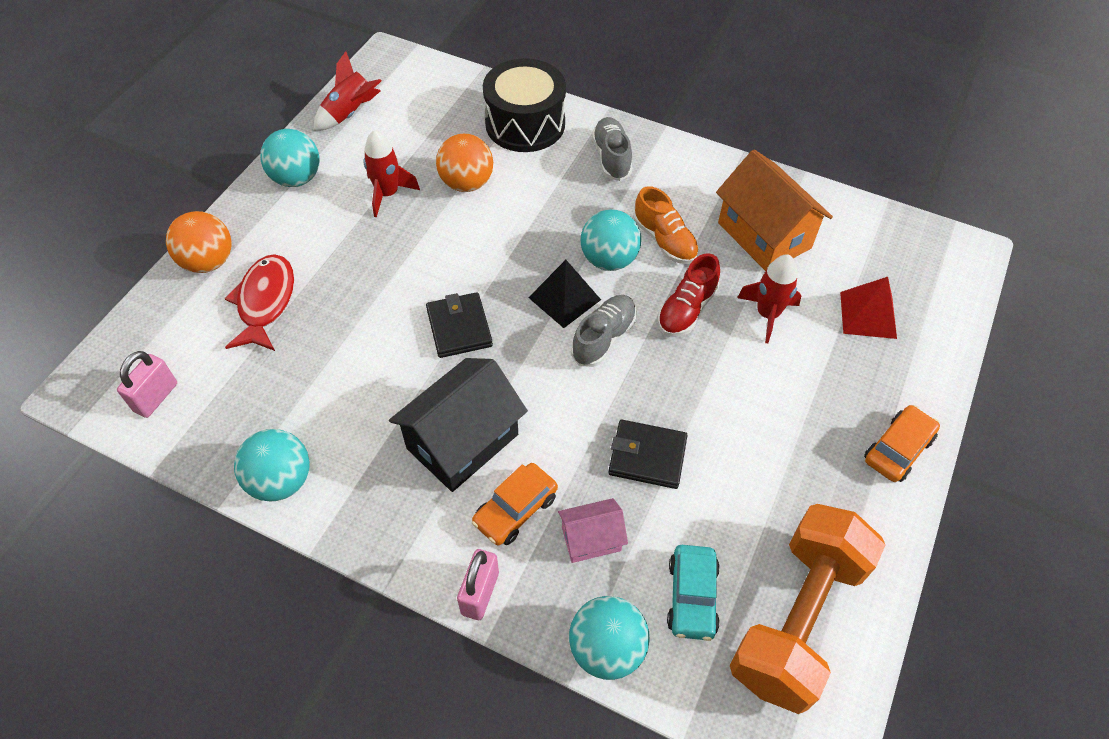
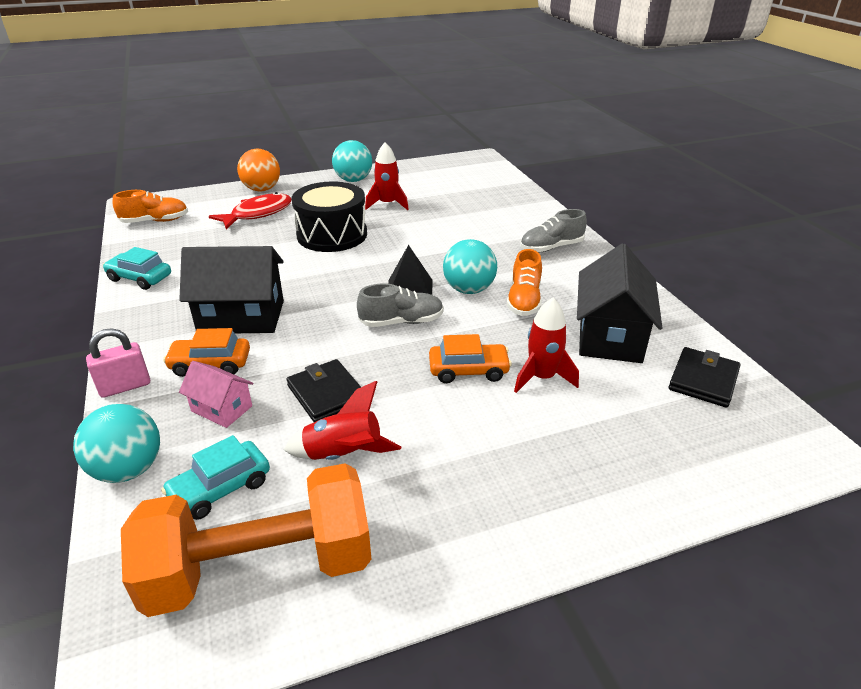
camera: 45 degrees right, 20 degrees down
(156, 397) = (155, 221): pink padlock -> orange shoe
(281, 481) = (140, 278): turquoise ball -> turquoise car
(350, 113) = (422, 169): red rocket -> red rocket (343, 454)
(459, 327) = (328, 271): black wallet -> black wallet (703, 380)
(466, 183) = (438, 219): orange ball -> none
(525, 124) = (517, 211): black drum -> black drum (332, 235)
(611, 157) = (551, 247): grey shoe -> grey shoe turned 150 degrees counterclockwise
(686, 310) = (482, 340): red shoe -> none
(764, 235) = (610, 336): orange house -> black house
(868, 315) = (636, 429): red pyramid -> none
(897, 449) = (527, 531): orange car -> orange car (468, 370)

